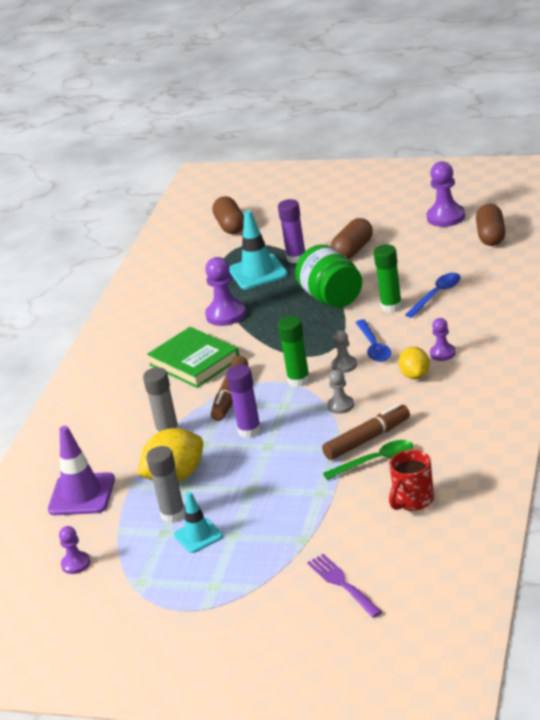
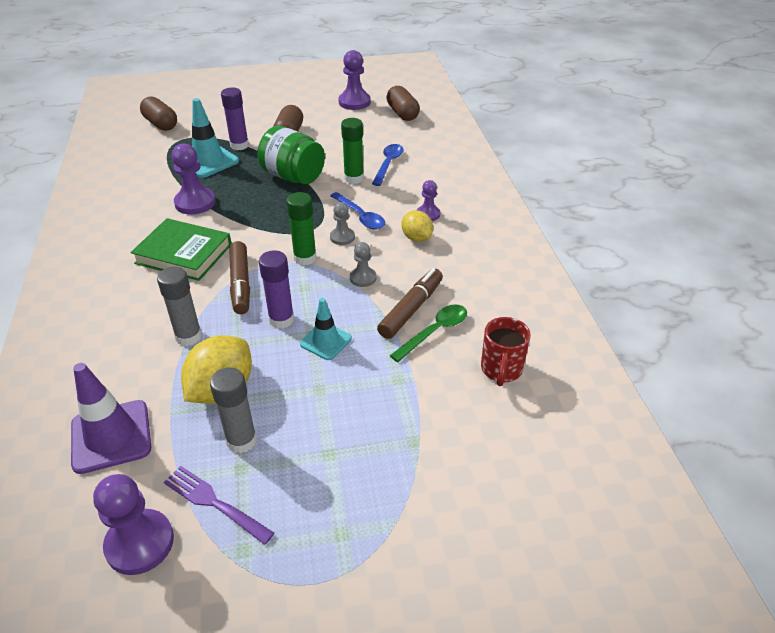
camera: 30 degrees left, 10 degrees up
(76, 564) = (140, 543): purple pawn -> purple pawn, size x1.70
(198, 536) = (286, 464): turquoise traffic cone -> turquoise traffic cone (326, 341)
(343, 584) = (494, 493): purple fork -> purple fork (215, 503)

